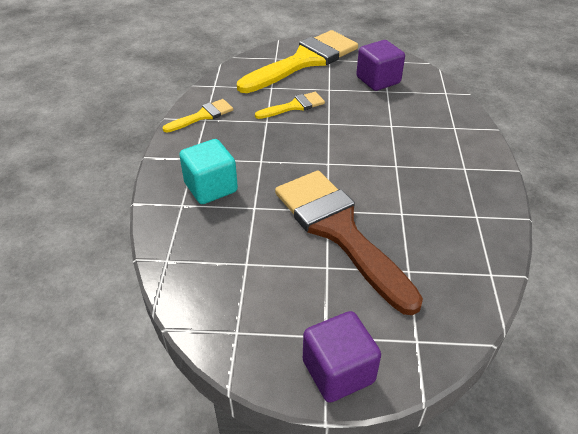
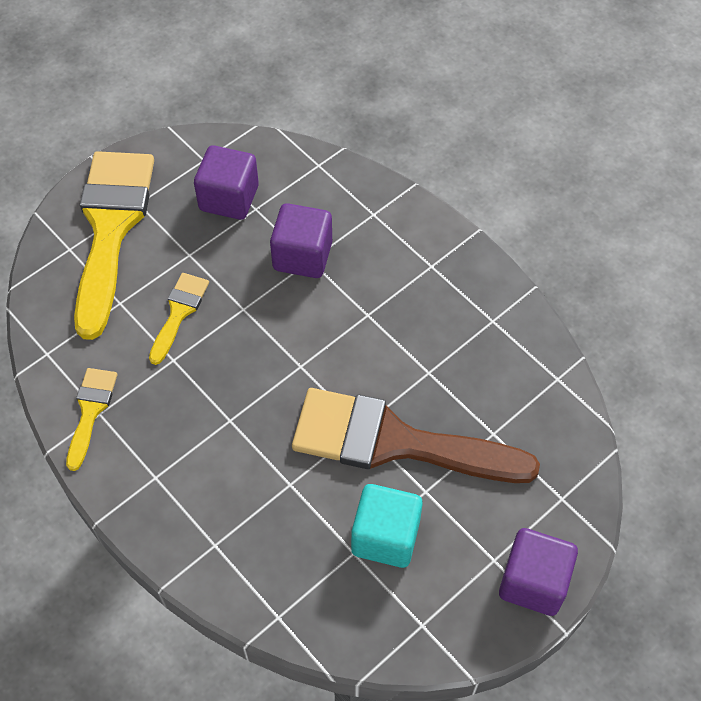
camera: 45 degrees left, 15 degrees up
(211, 187) = (218, 498): turquoise cube -> turquoise cube (385, 536)
(389, 121) = (302, 256): none -> purple cube

